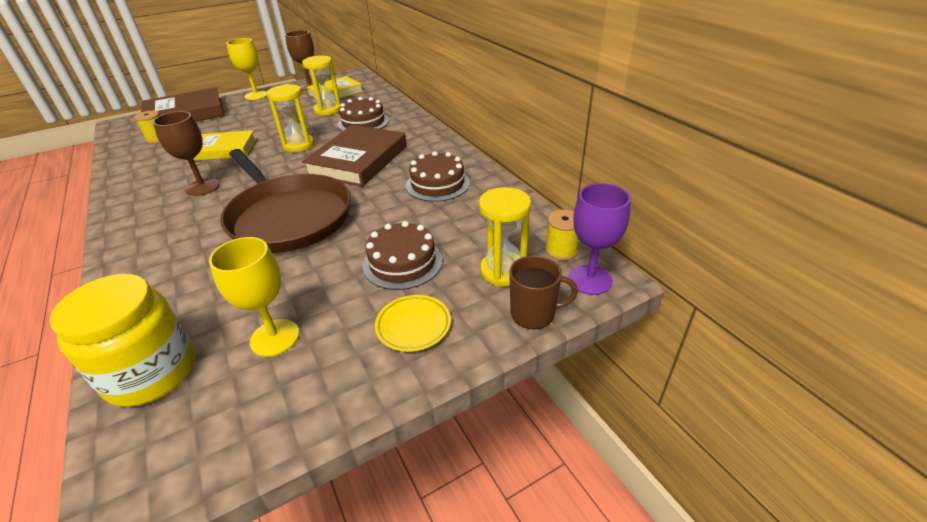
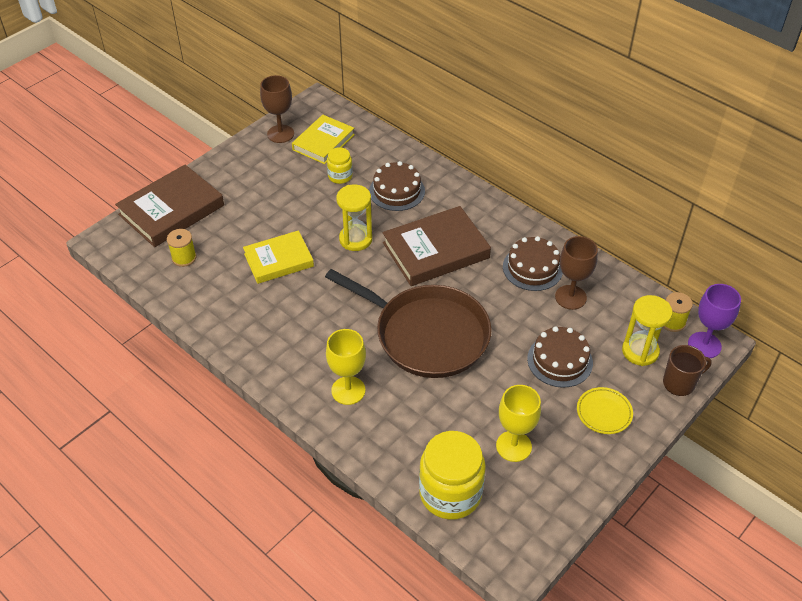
camera: 20 degrees left, 10 degrees up
(202, 187) = (309, 316): brown goblet -> brown goblet (570, 297)
(256, 95) = (227, 161): yellow goblet -> yellow goblet (348, 390)
(328, 110) = (340, 176): yellow hourglass -> yellow jar
(358, 160) = (436, 250): brown book -> brown book turned 60 degrees clockwise

